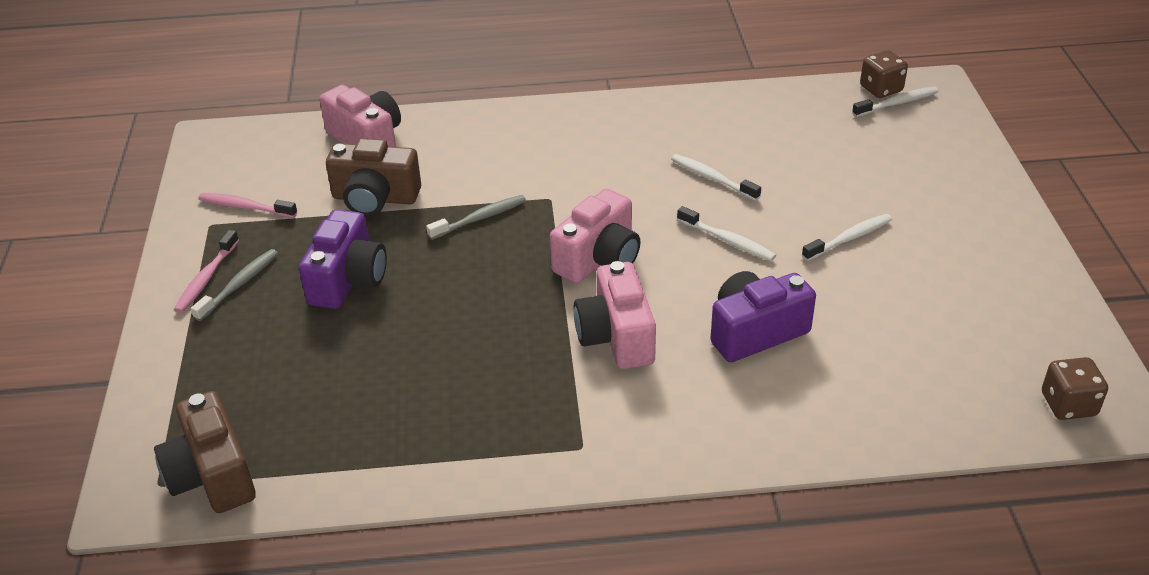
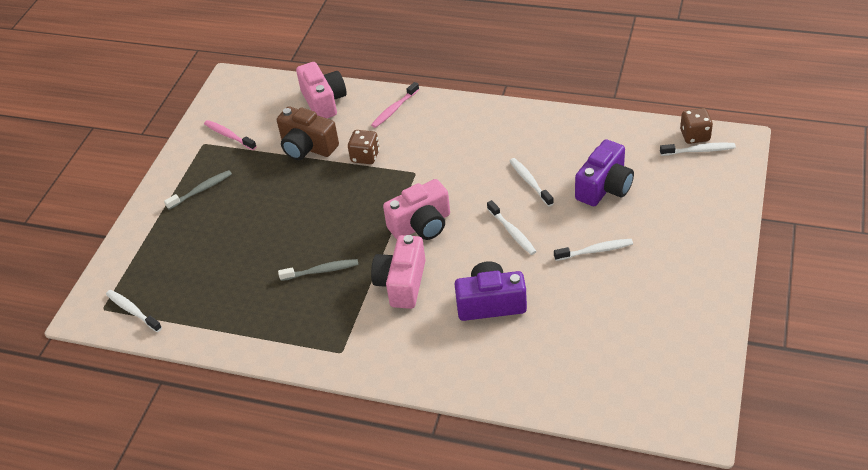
camera: 25 degrees right, 5 degrees up
(206, 278) = (185, 181): pink toothbrush -> pink toothbrush (394, 109)
(212, 475) = (132, 311): brown camera -> white toothbrush
(348, 280) = (264, 202): purple camera -> purple camera (604, 187)
(480, 218) = (363, 177): grey toothbrush -> grey toothbrush (321, 271)
(1068, 404) = (665, 411): brown dice -> brown dice (365, 156)

